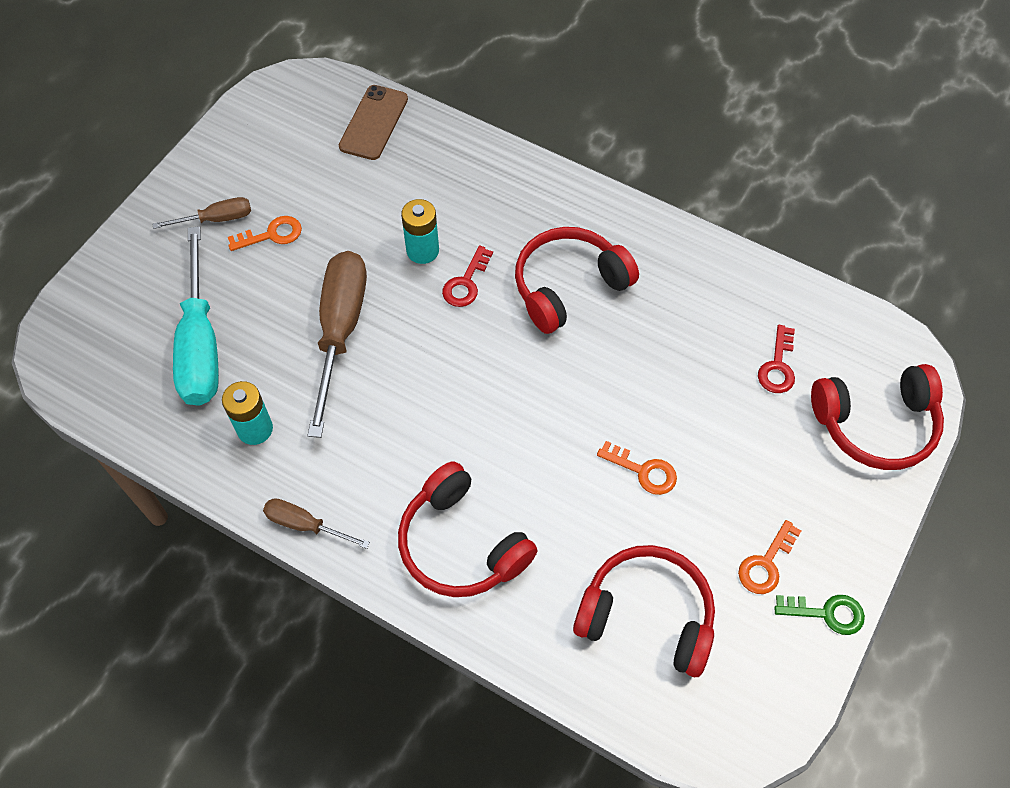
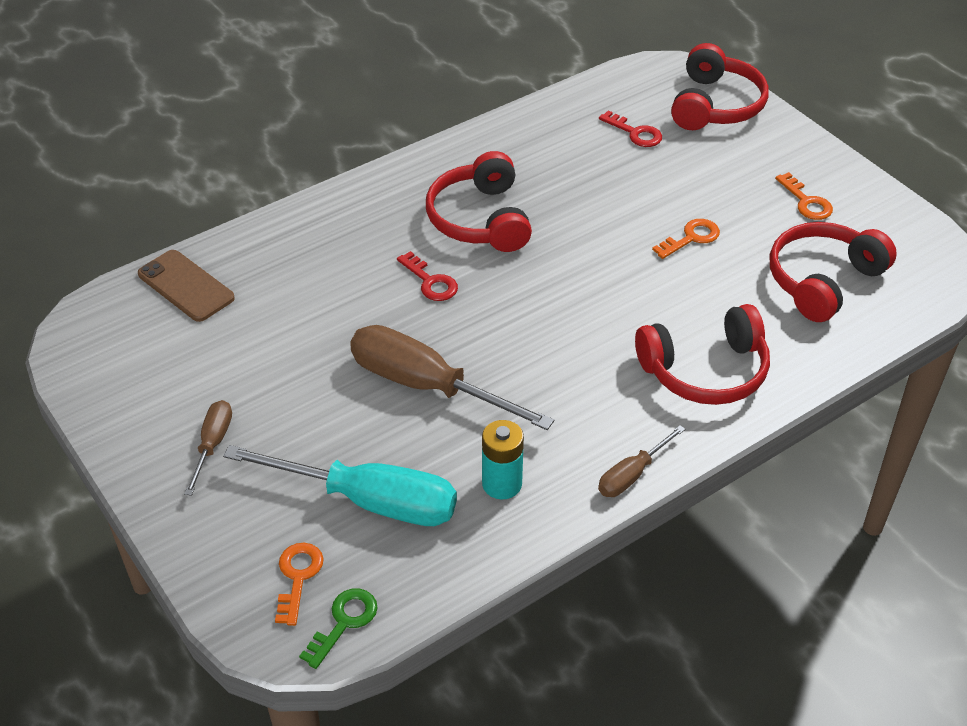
camera: 65 degrees left, 15 degrees down
(272, 234) = (268, 404): orange key -> orange key (298, 577)
(422, 251) = (372, 299): turquoise battery -> none
(827, 613) = (861, 187): green key -> green key (344, 622)

